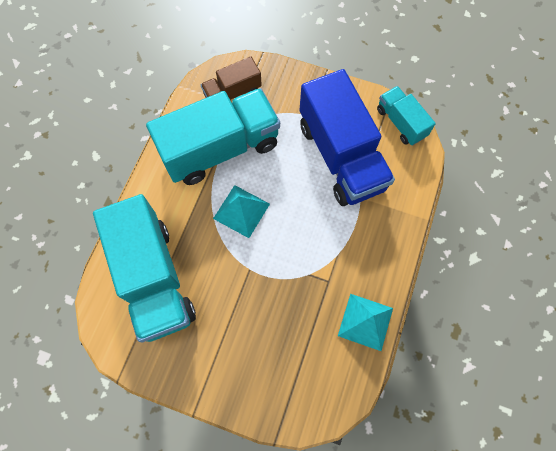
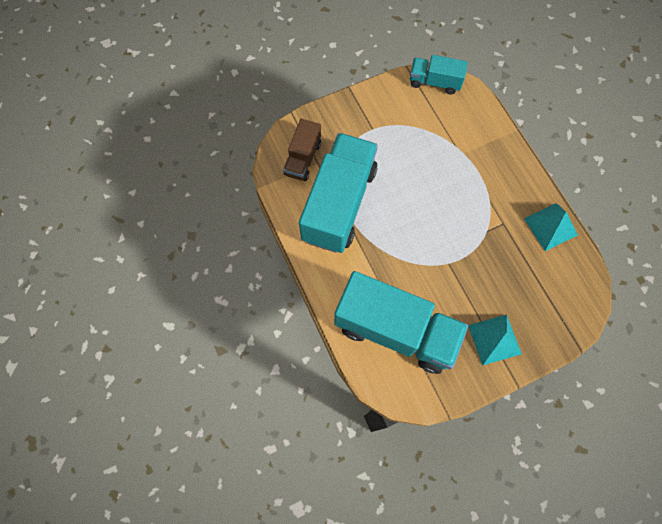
camera: 45 degrees left, 0 degrees up
(241, 211) = (400, 231): turquoise pyramid -> turquoise pyramid (494, 339)
(341, 156) = (422, 137): blue truck -> none

